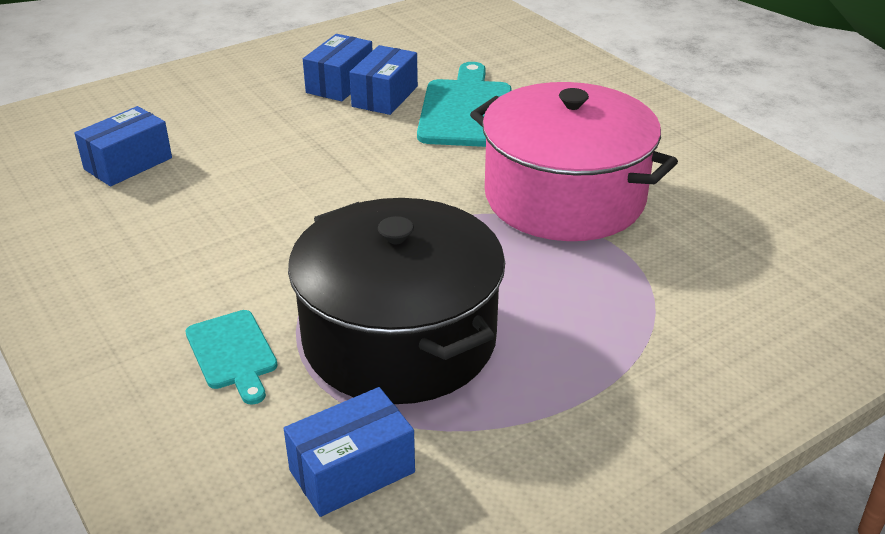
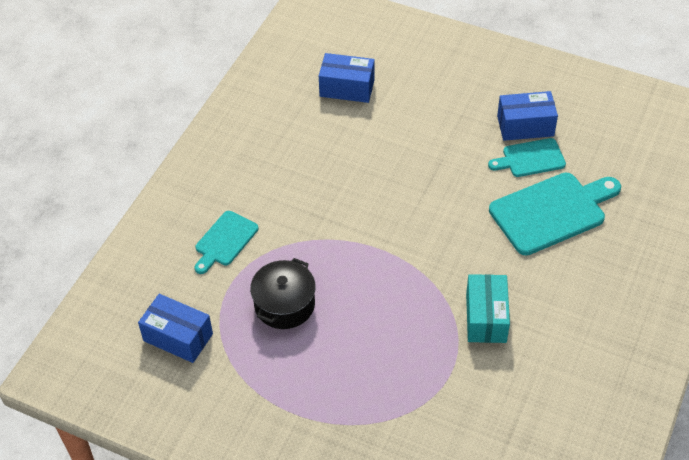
camera: 60 degrees right, 15 degrees up
(385, 96) = (530, 159): blue box -> turquoise cutting board
(399, 339) = (284, 304): black pot -> black pot, size x0.50
(564, 197) = (486, 318): pink pot -> turquoise box

